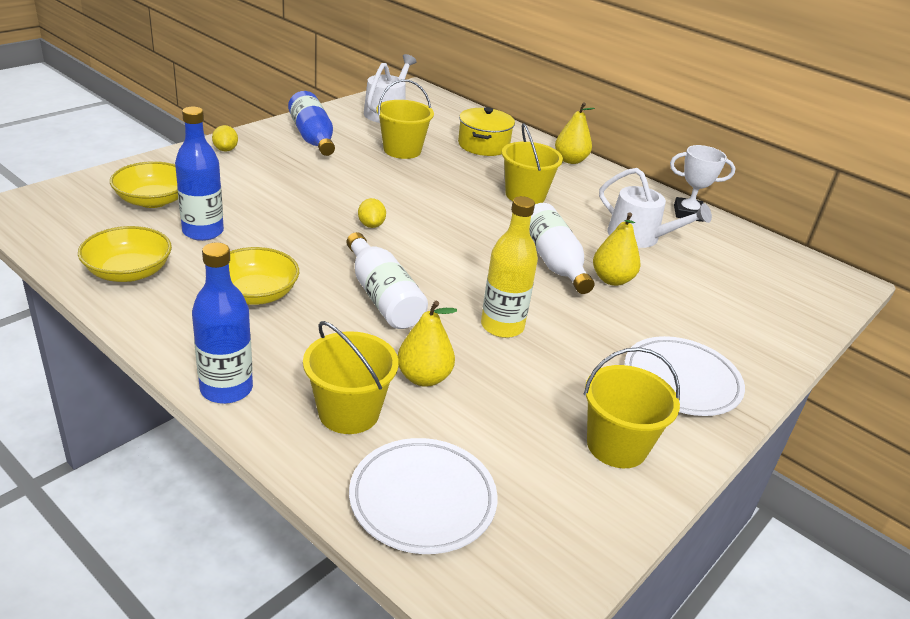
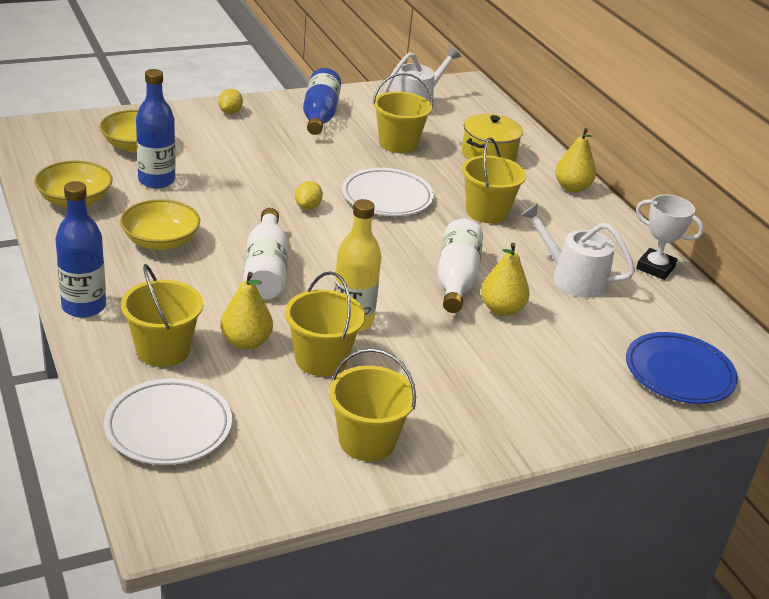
camera: 25 degrees right, 0 degrees up
(507, 374) = (321, 359): none -> yellow bucket
(639, 237) = (573, 278): white watering can -> white watering can turned 150 degrees clockwise
(681, 381) = (483, 411): white plate -> white plate (387, 197)
(785, 298) = (679, 373): none -> blue plate

